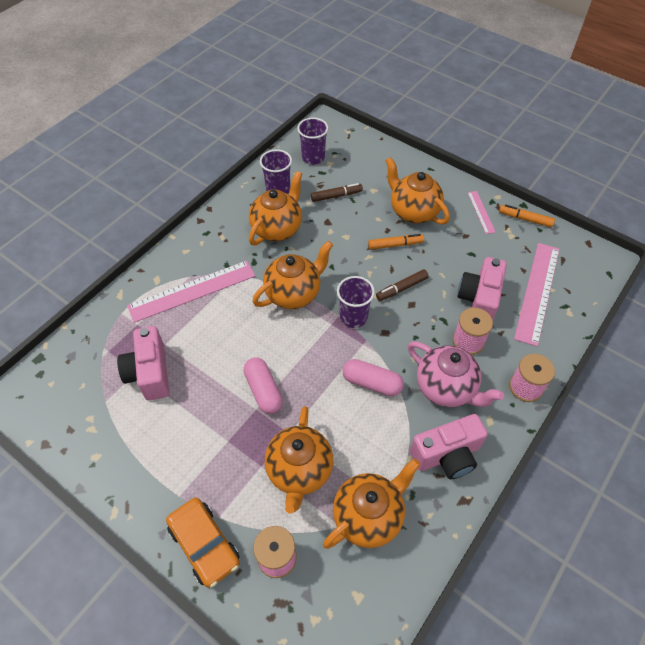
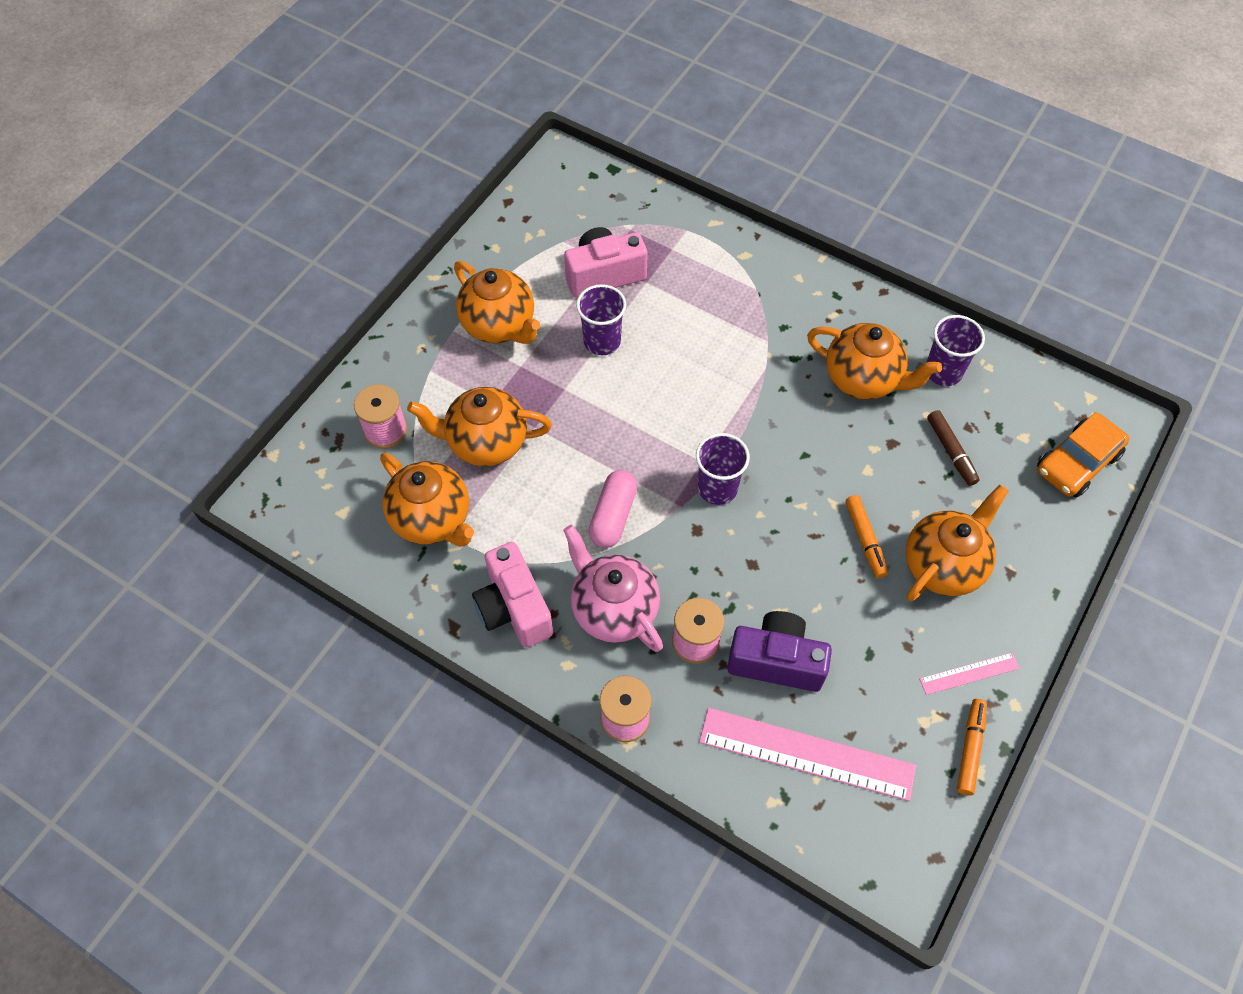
camera: 85 degrees right, 5 degrees up
(192, 291) = (733, 296): pink ruler -> none
(204, 545) = (400, 362): orange car -> orange car (1077, 463)
(263, 390) = (590, 394): pink capsule -> none
(294, 293) = (747, 412): orange teapot -> orange teapot (499, 325)
(313, 157) = (1030, 412): purple cup -> purple cup (602, 341)
(402, 288) = (780, 550): brown marker -> none
(446, 388) = (613, 609): pink teapot -> pink teapot turned 105 degrees clockwise
(479, 299) = (776, 661): pink camera -> purple camera

